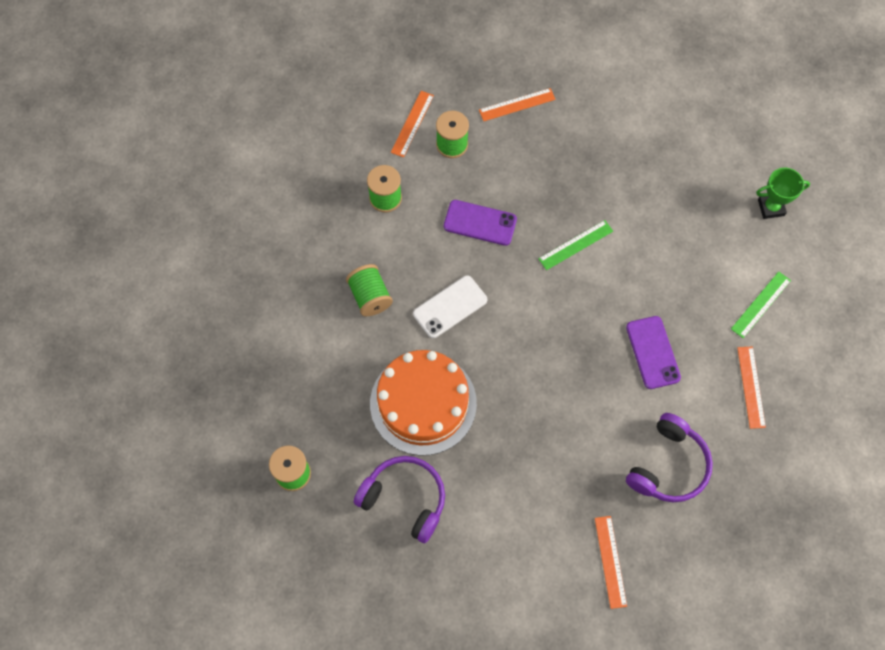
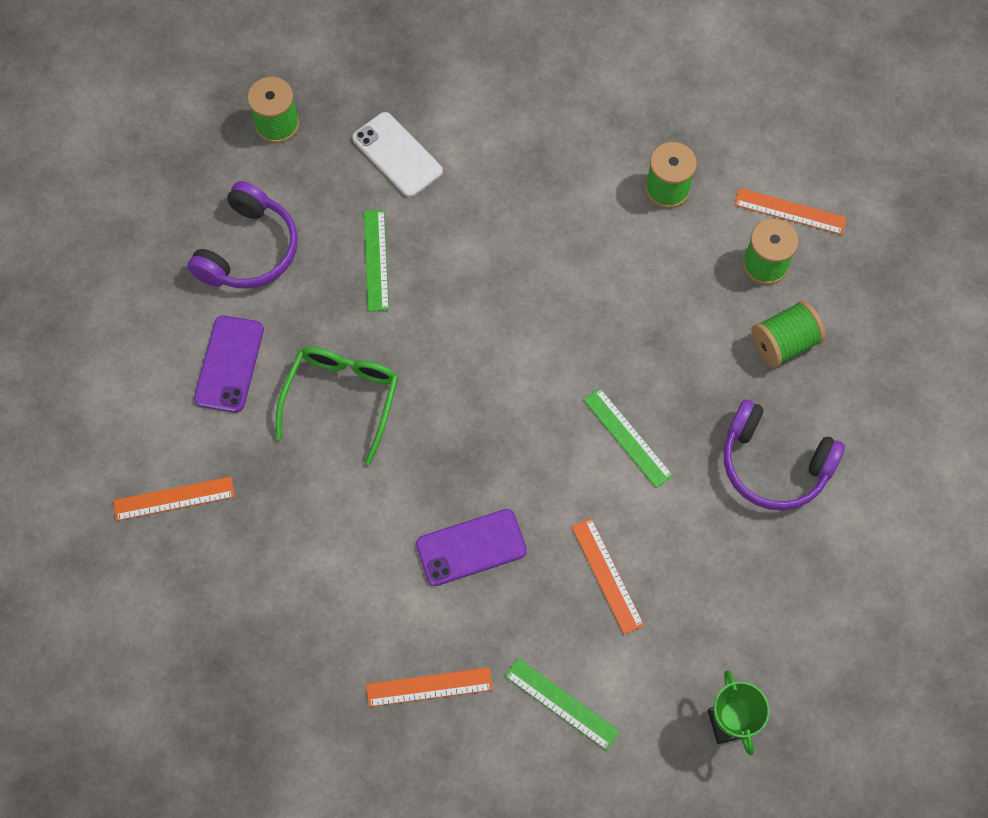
camera: 85 degrees right, 0 degrees up
(370, 296) = (519, 185): green spool -> green spool (783, 343)
(423, 403) = (376, 260): orange cake -> green ruler
(450, 307) = (514, 281): white phone -> white phone (397, 155)
(480, 223) = (645, 309): purple phone -> purple phone (229, 364)
(517, 104) = (847, 346): orange ruler -> orange ruler (607, 575)
(534, 434) = (342, 397): none -> green glasses
(668, 465) = (306, 571): purple headphones -> purple headphones (774, 464)

